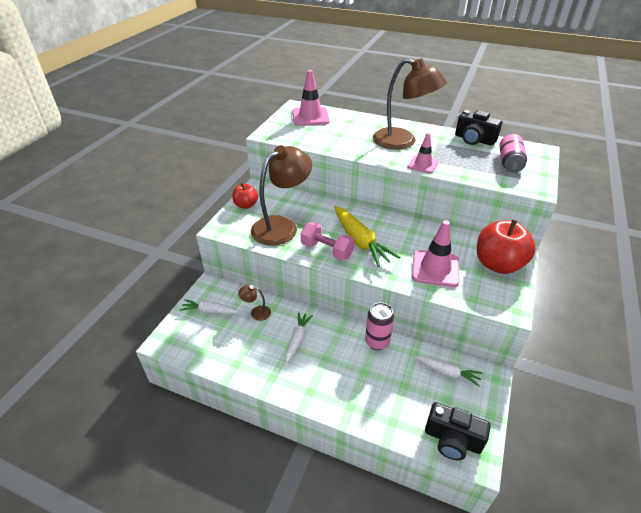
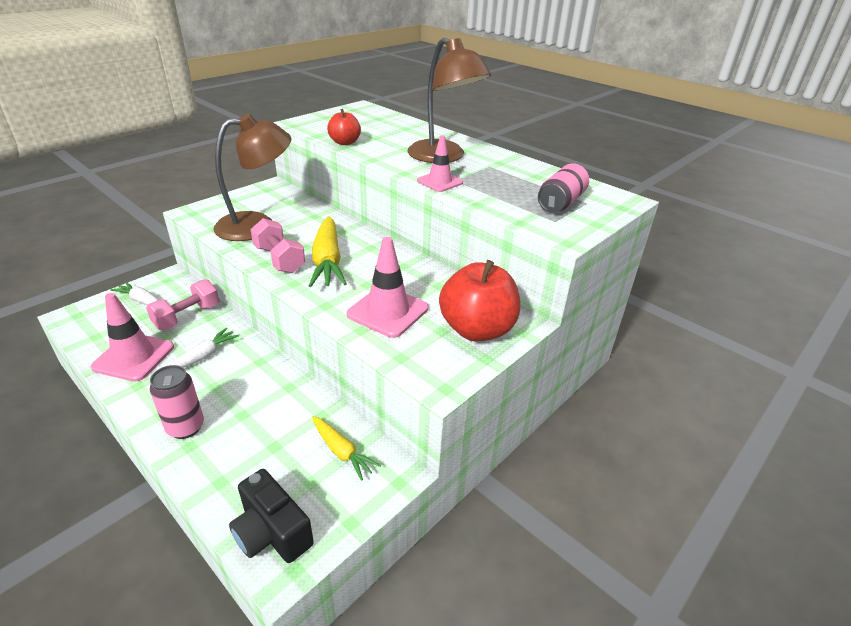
camera: 20 degrees right, 5 degrees down
(246, 205) = (243, 198): red apple -> red apple (345, 142)
(256, 312) = (187, 317): brown lamp -> pink dumbbell
(310, 117) = (365, 117): pink traffic cone -> pink traffic cone (134, 357)
(377, 342) = (288, 388): pink can -> pink can (186, 427)
(447, 372) = (341, 451): white carrot -> yellow carrot
(474, 140) = (541, 172): black camera -> none

